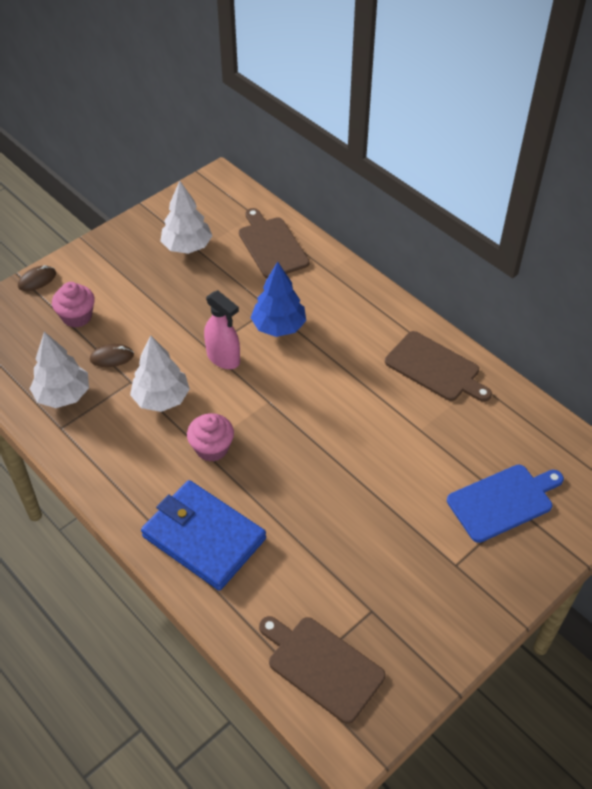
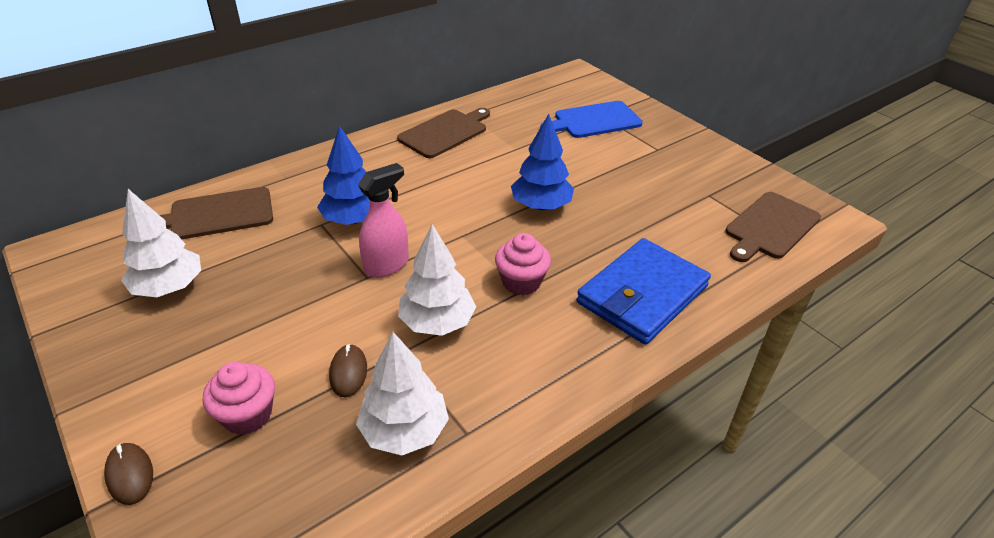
camera: 85 degrees left, 10 degrees down
(322, 456) = (541, 206): none -> blue tree
(503, 501) = (594, 120): blue cutting board -> blue cutting board turned 90 degrees counterclockwise

